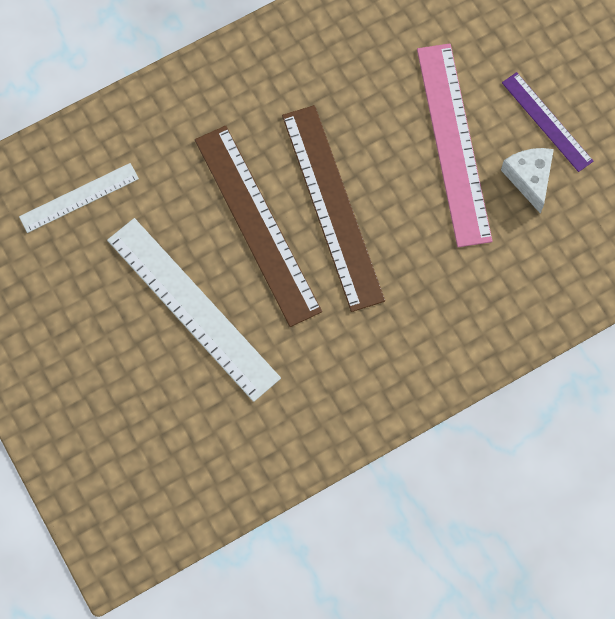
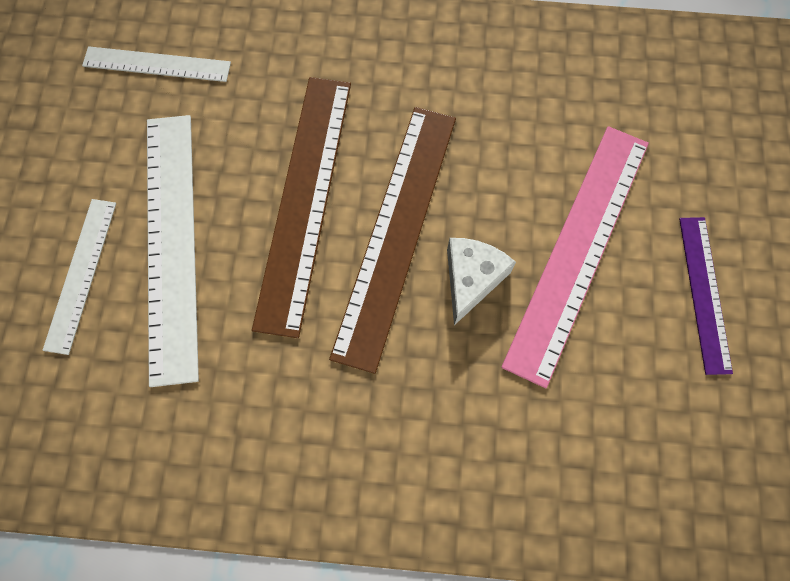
camera: 35 degrees right, 0 degrees up
(150, 366) = (81, 274): none -> white ruler
(529, 178) = (640, 344): white cheese -> white cheese (471, 279)

